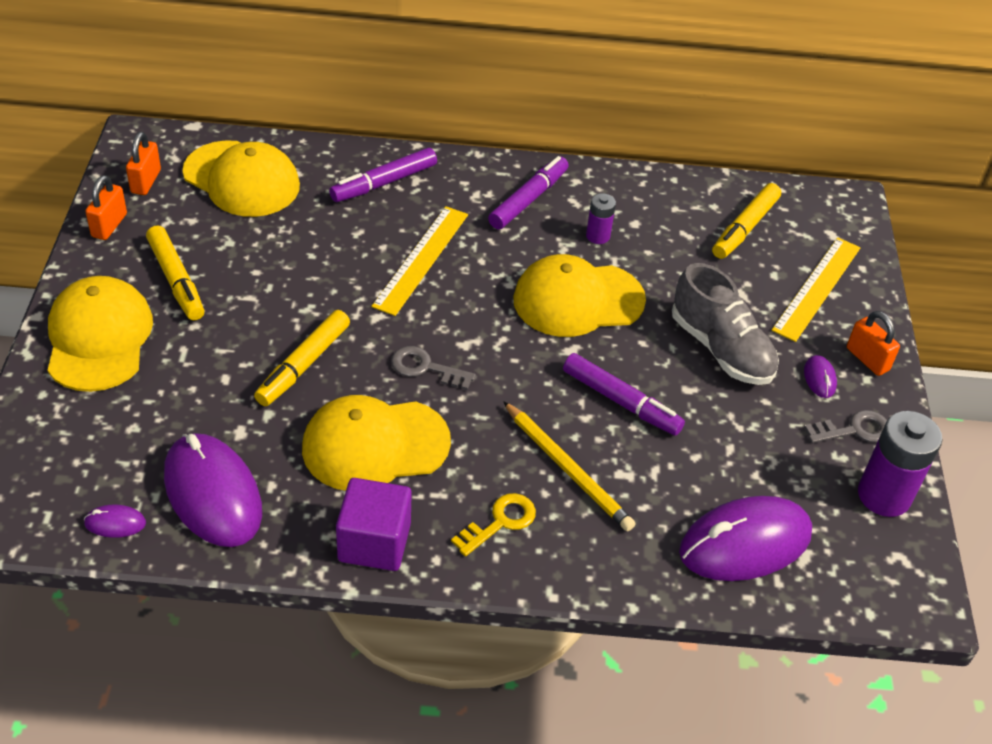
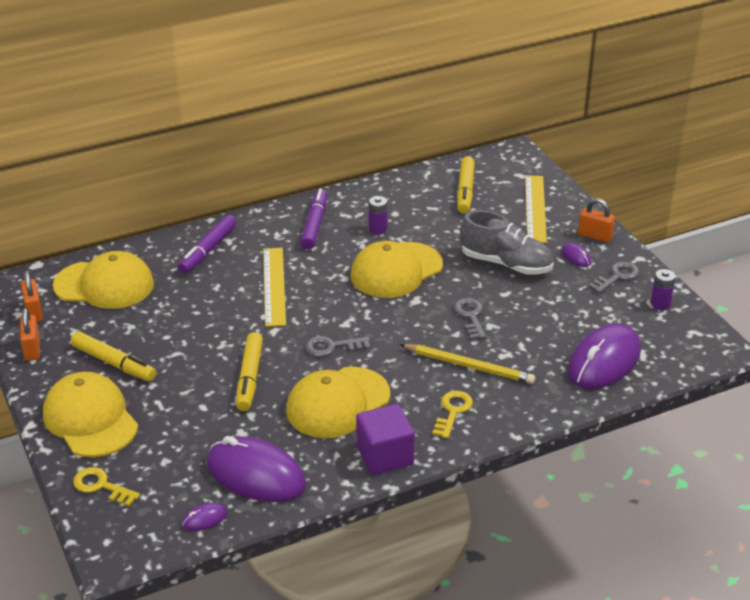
camera: 25 degrees left, 10 degrees down
(44, 426) = (101, 486): none -> yellow key
(621, 402) = (470, 316): purple marker -> grey key
(884, 495) = (660, 304): purple battery -> purple battery, size x0.53

